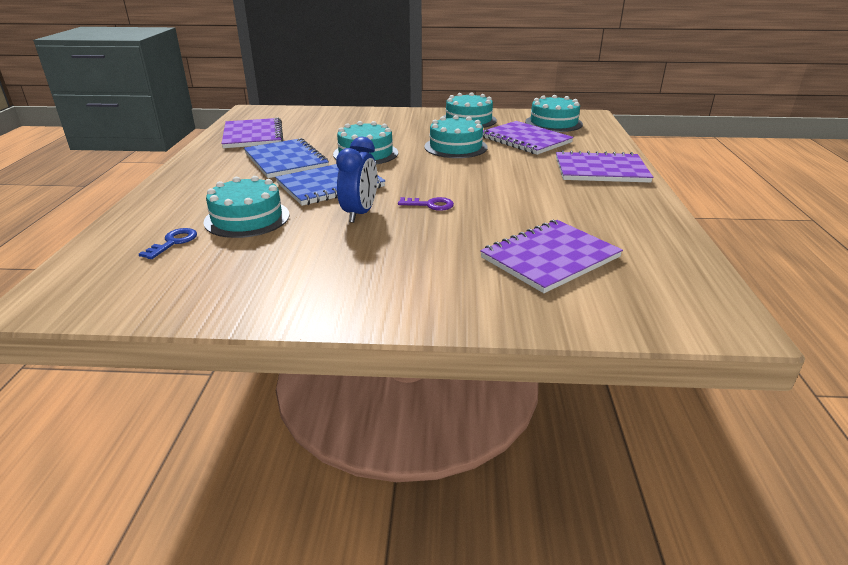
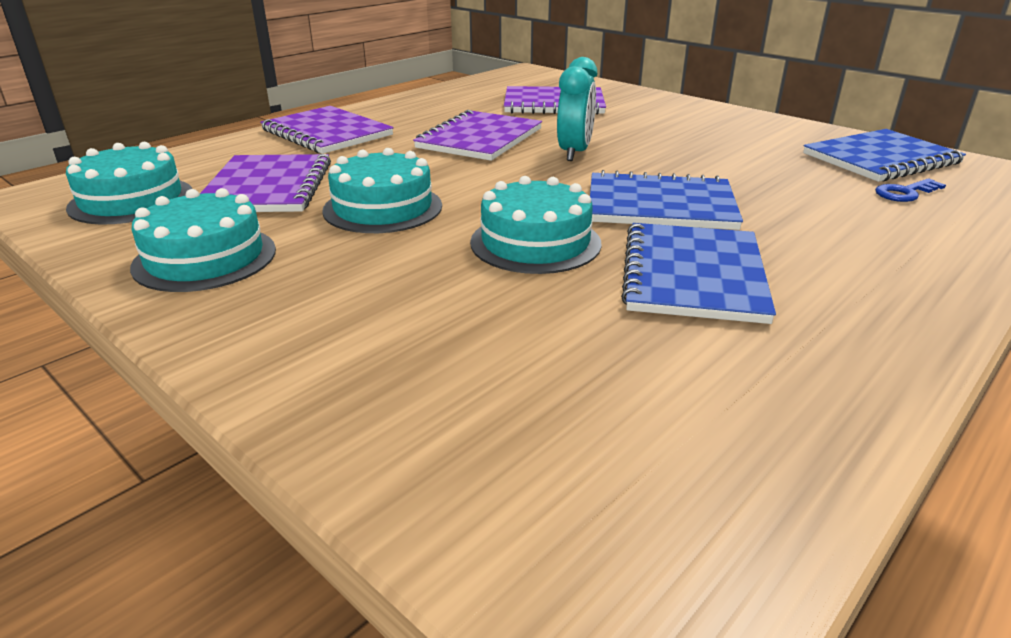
camera: 140 degrees left, 0 degrees up
(187, 281) = (880, 158): none -> blue notebook
(247, 218) = (805, 195): turquoise cake -> none
(253, 135) = (724, 402): purple notebook -> purple notebook (480, 139)
(359, 213) = (662, 165): blue clock -> none
(430, 205) = (574, 153): purple key -> turquoise clock

